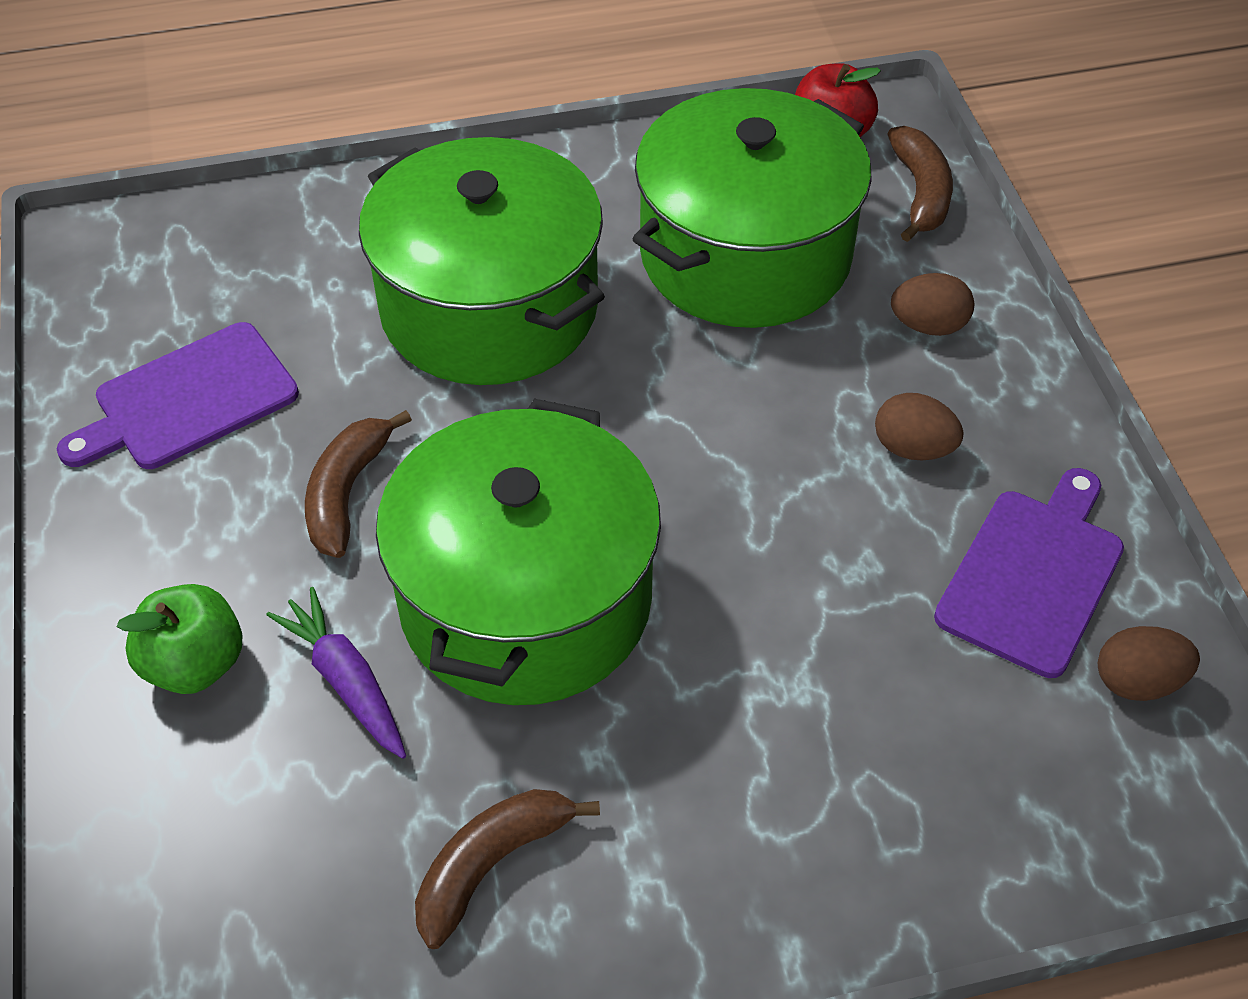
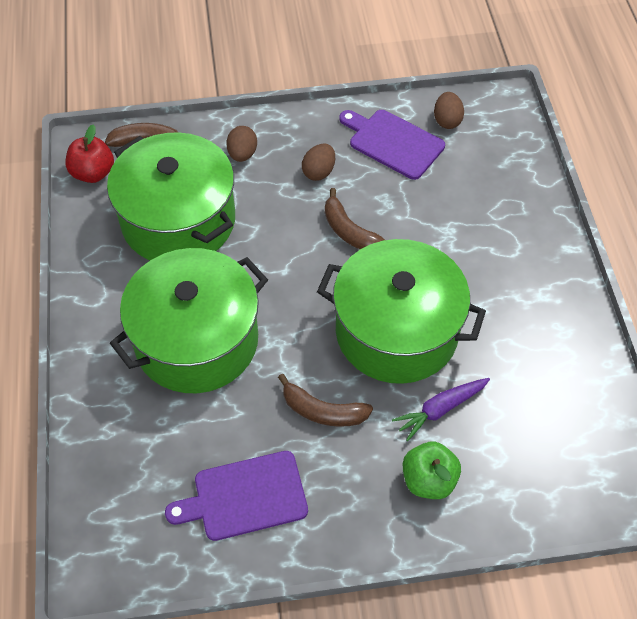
camera: 85 degrees left, 5 degrees up
(189, 400) = (245, 497): purple cutting board -> purple cutting board turned 105 degrees clockwise
(491, 864) = (535, 350): brown banana -> brown banana (349, 231)

